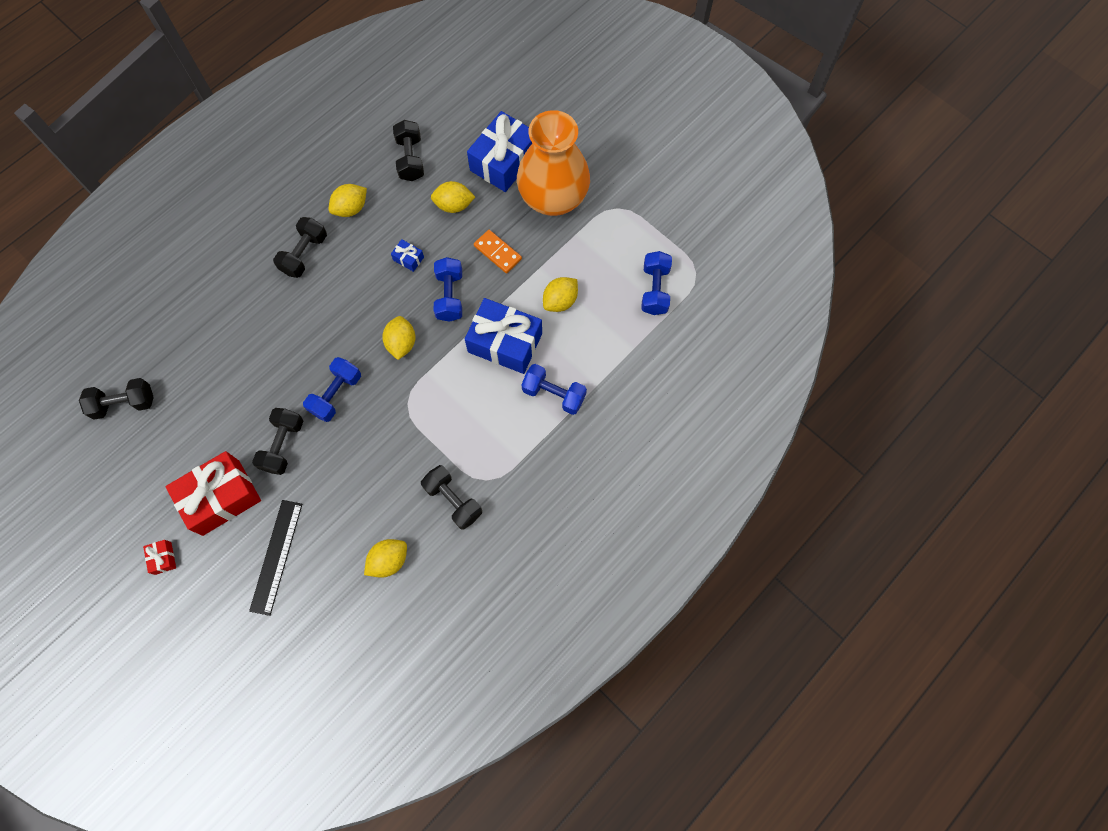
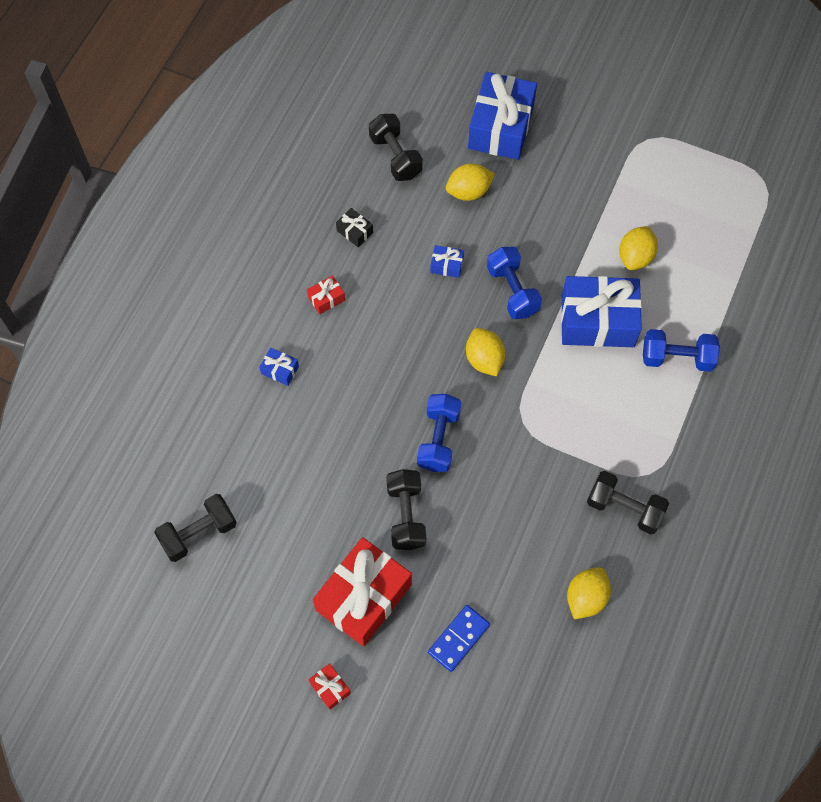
camera: 20 degrees left, 5 degrees down
(243, 298) = (280, 370): none -> blue gift
(276, 556) = (459, 639): black ruler -> blue domino
(304, 254) = (326, 298): black dumbbell -> red gift
(351, 208) = (355, 231): yellow lemon -> black gift
(498, 252) = (542, 227): orange domino -> none
(553, 198) = (574, 150): orange vase -> none
(655, 290) = (730, 212): blue dumbbell -> none

